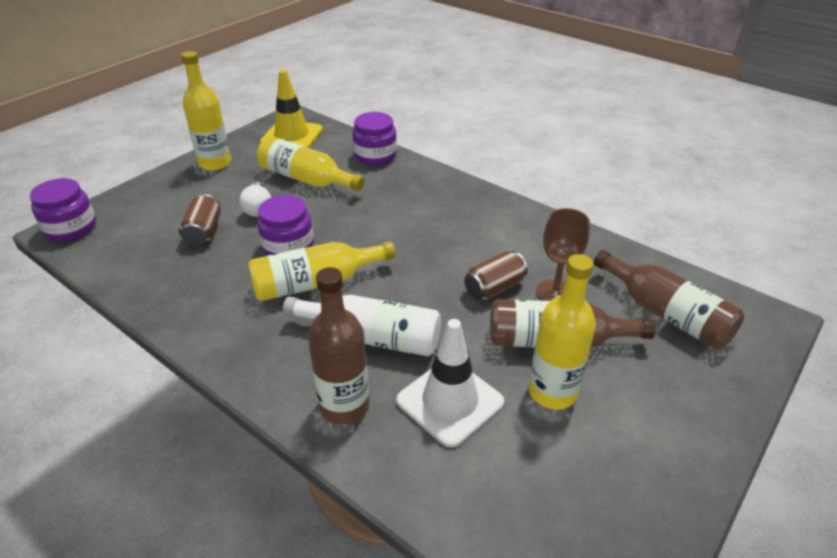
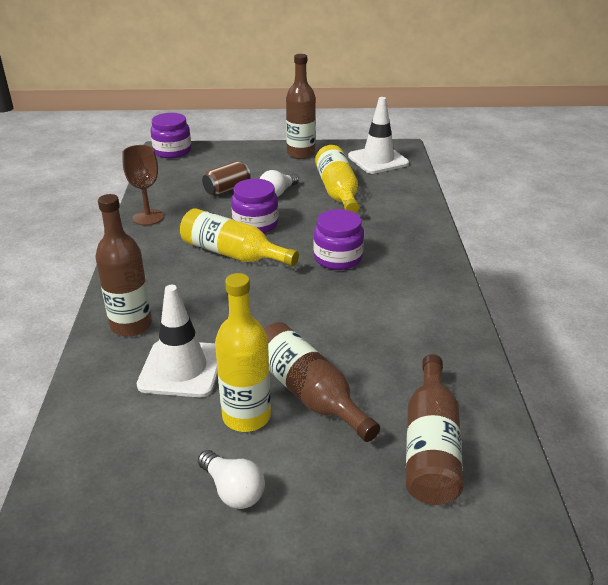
camera: 50 degrees right, 5 degrees down
(215, 163) = (301, 153): yellow bottle -> brown bottle
(292, 136) = (378, 160): yellow traffic cone -> white traffic cone
(372, 338) = (207, 304): white bottle -> none
(375, 155) = (413, 201): purple jar -> purple jar (338, 258)
(494, 287) = (332, 332): brown can -> none
(555, 293) = (369, 367): brown goblet -> brown goblet (148, 217)
(634, 446) = (233, 490): none -> white light bulb

